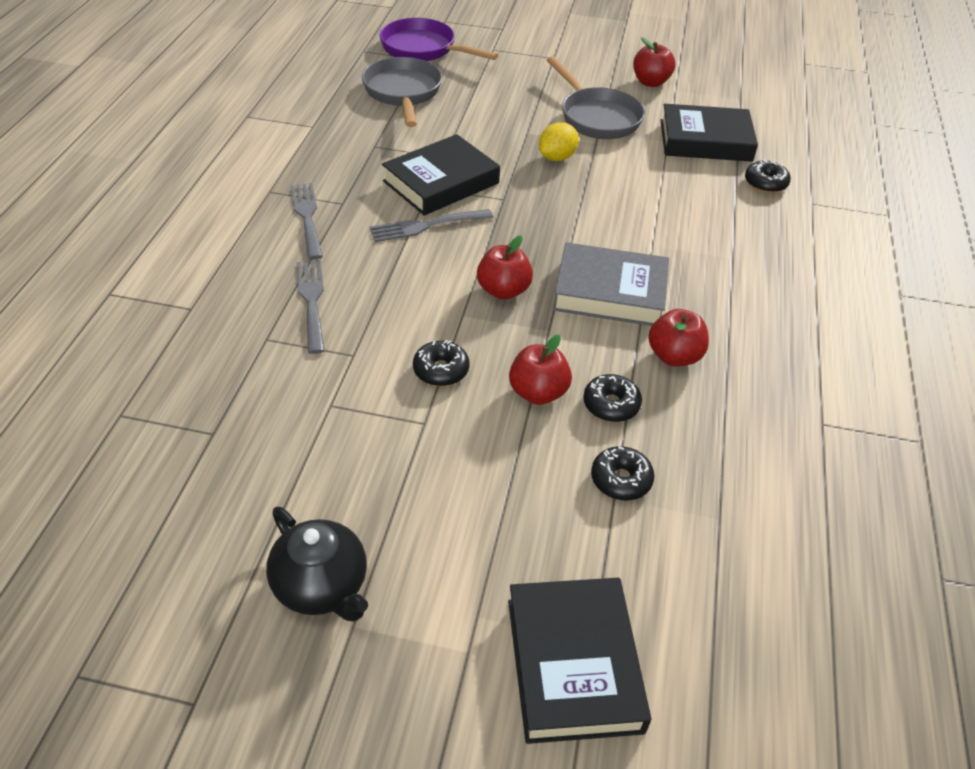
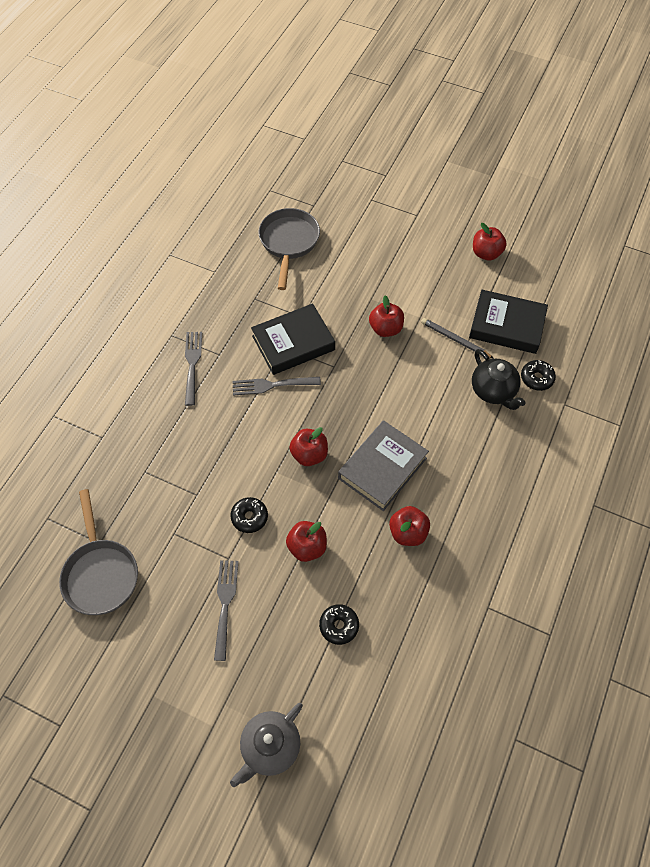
camera: 15 degrees right, 15 degrees up
(312, 301) = (180, 443): grey fork -> grey fork (225, 604)
(322, 586) = (142, 666): black teapot -> black teapot (493, 391)
(423, 49) = (316, 193): purple pan -> none
(557, 157) = (385, 329): yellow lemon -> red apple
(573, 664) = (270, 747): black book -> grey teapot
(597, 117) = (430, 288): grey pan -> grey pan (100, 573)
(610, 292) = (382, 468): grey book -> grey book turned 75 degrees counterclockwise
(611, 405) = (351, 565): black donut -> none
(648, 159) = (455, 339): none -> grey pencil

